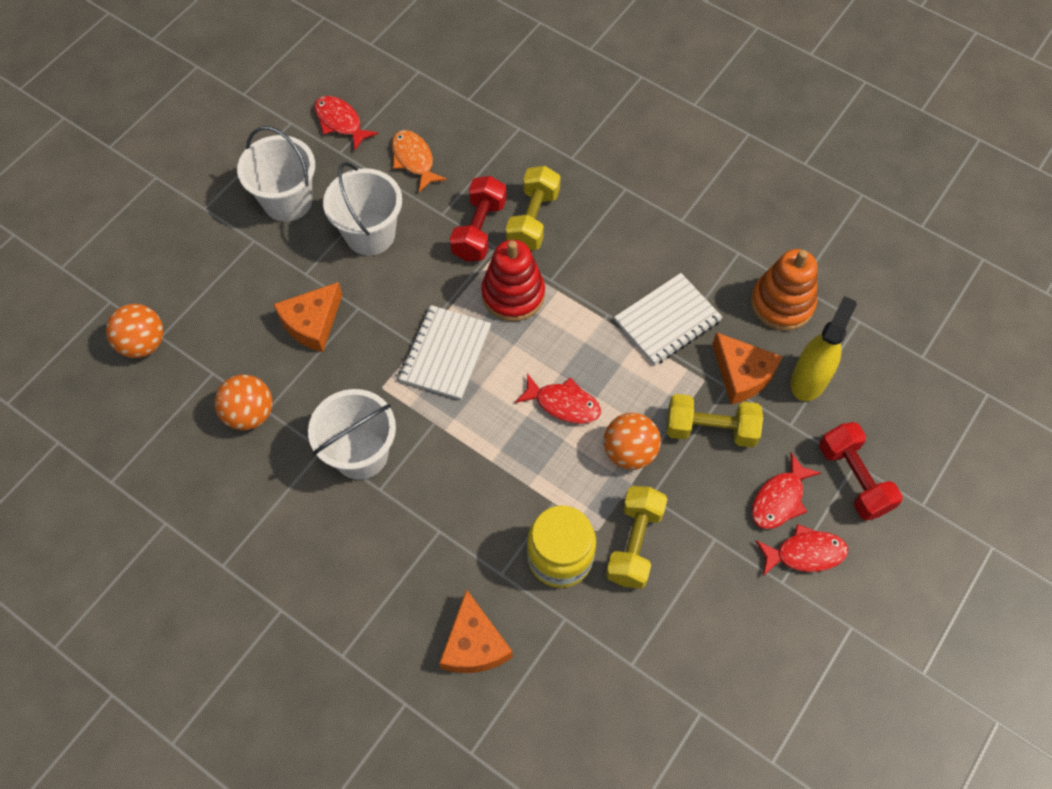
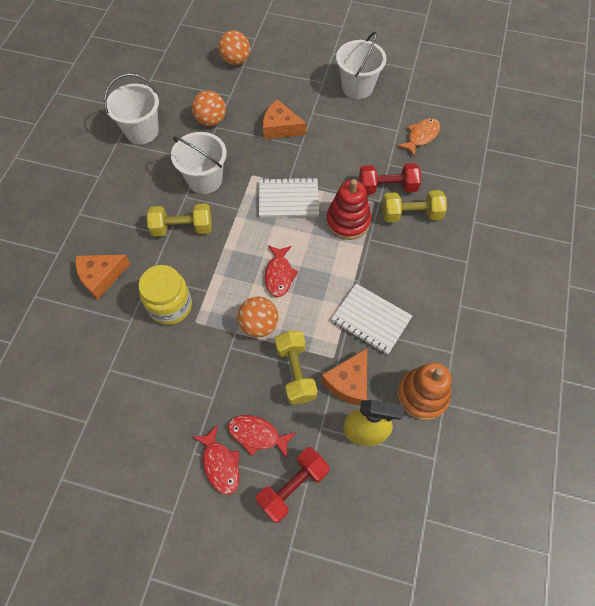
camera: 70 degrees right, 0 degrees up
(340, 122) = (427, 91): red fish -> none
(370, 234) = (355, 133): white bucket -> white bucket (142, 131)
(634, 543) = (193, 347): yellow dumbbell -> yellow dumbbell (182, 228)

